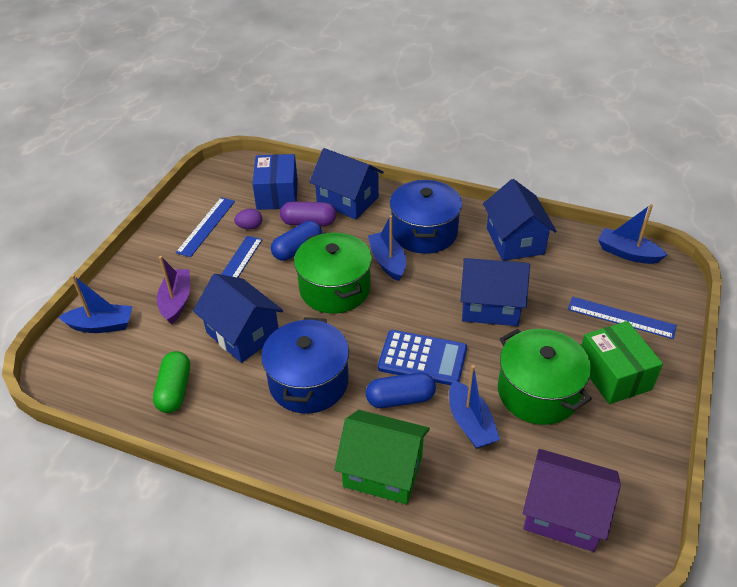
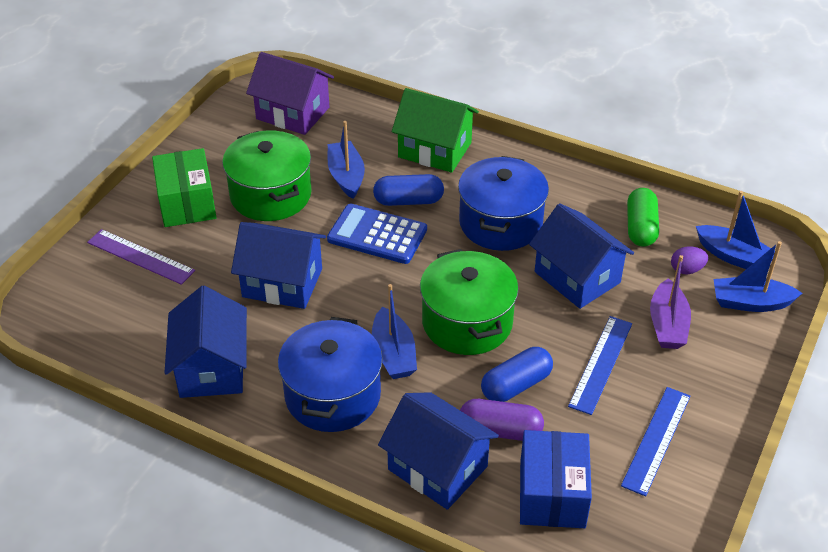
camera: 175 degrees left, 0 degrees up
(250, 227) = (589, 431): purple egg -> purple egg (686, 270)
(621, 317) = (140, 256): blue ruler -> purple ruler
(627, 253) = (75, 335): blue boat -> blue boat (733, 256)

